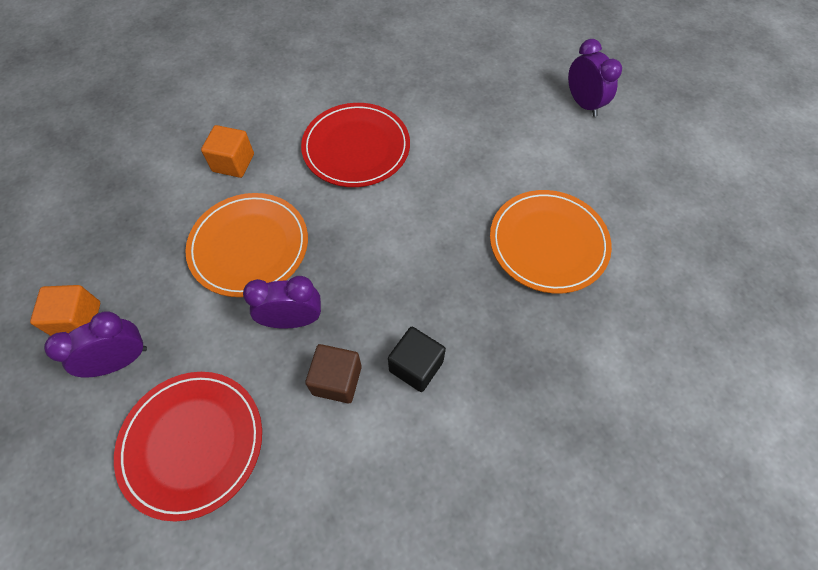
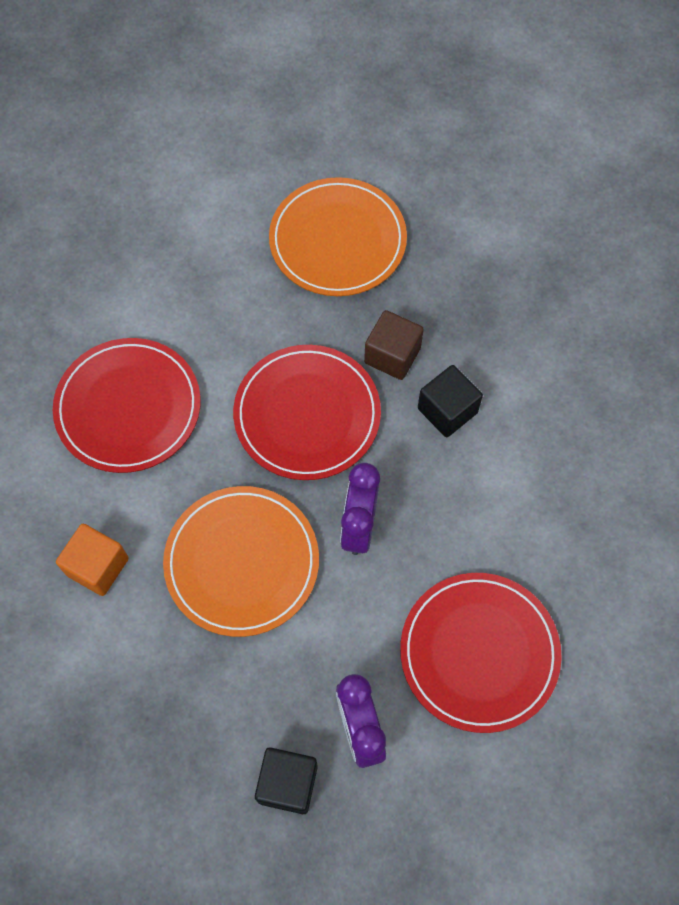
camera: 75 degrees left, 5 degrees up
(78, 319) = (287, 783): orange cube -> black cube
(337, 380) = (443, 492): brown cube -> brown cube (392, 355)
(382, 259) = (307, 414): none -> red plate
(583, 104) = (153, 136): purple clock -> none

